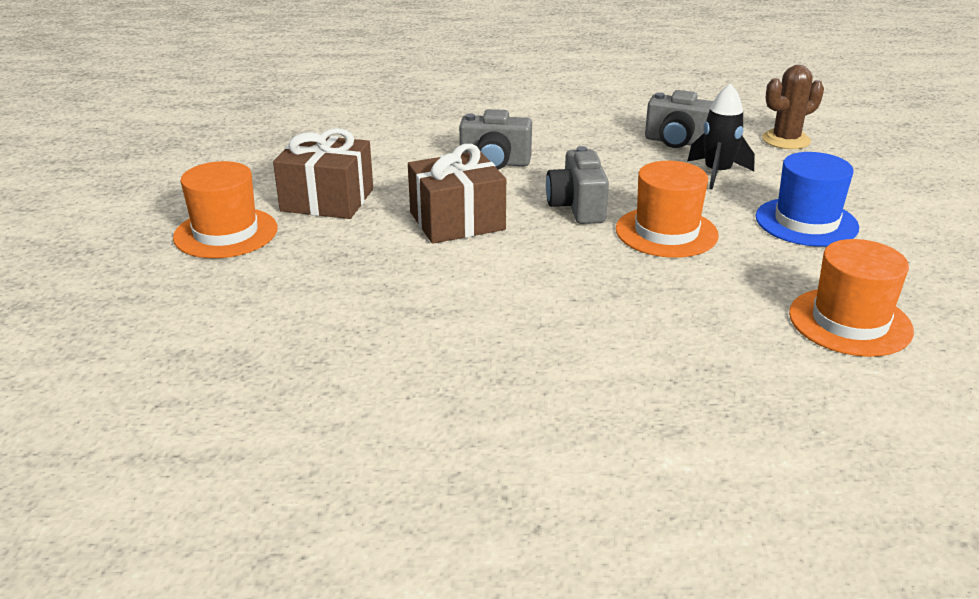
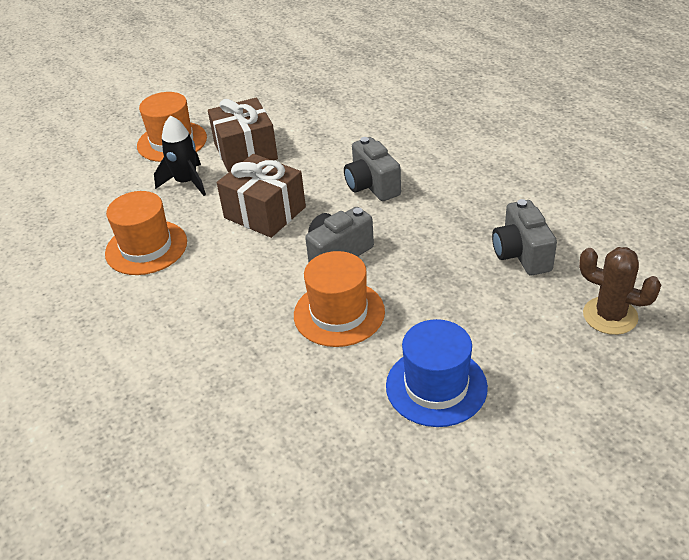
camera: 60 degrees right, 10 degrees up
(717, 173) = (481, 300): black rocket -> black rocket (186, 182)
(850, 322) = (274, 467): orange hat -> orange hat (146, 247)

